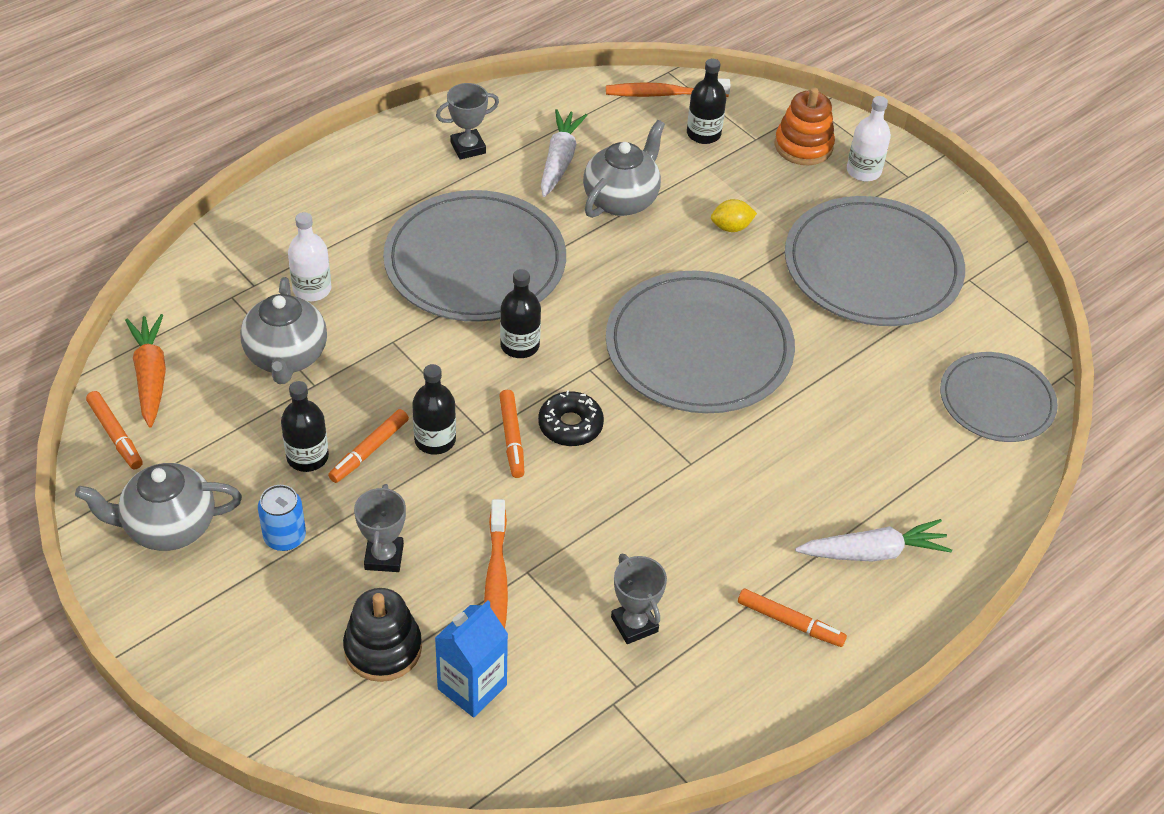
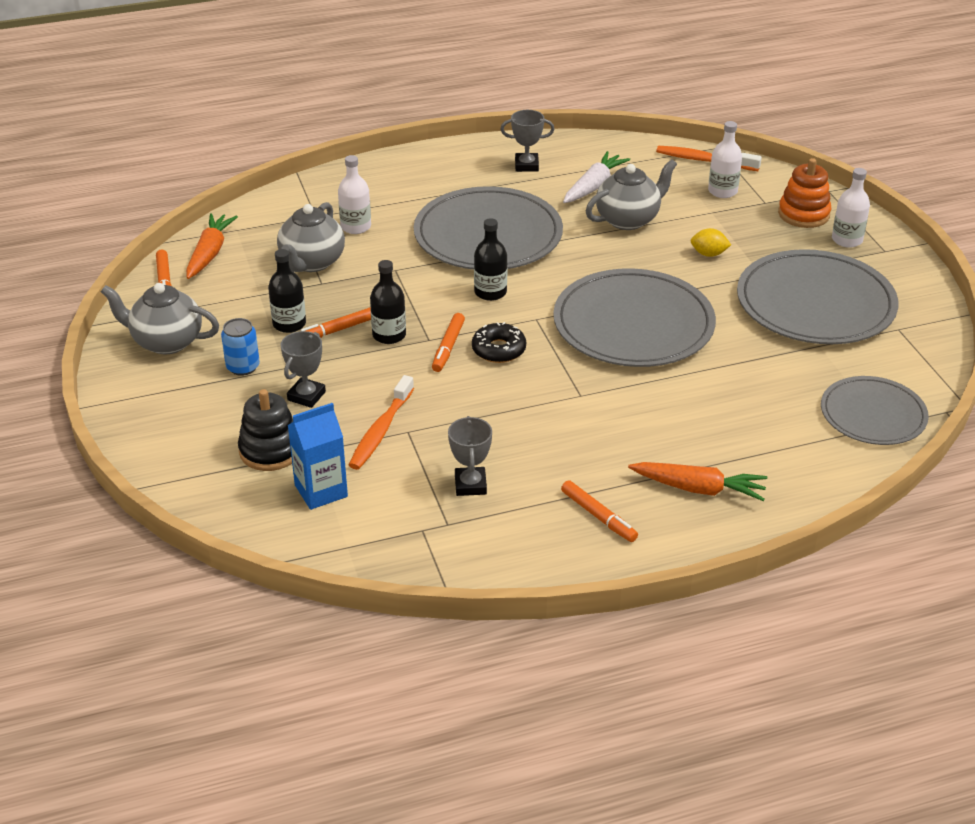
camera: 25 degrees right, 10 degrees down
(703, 134) = (722, 191): black bottle -> white bottle
(873, 552) = (699, 489): white carrot -> orange carrot

